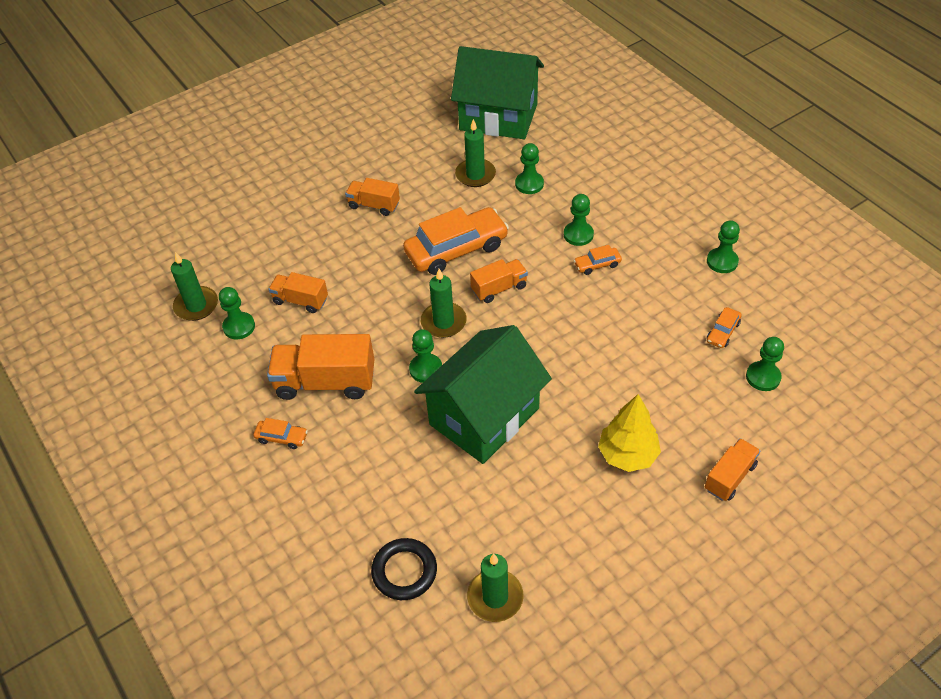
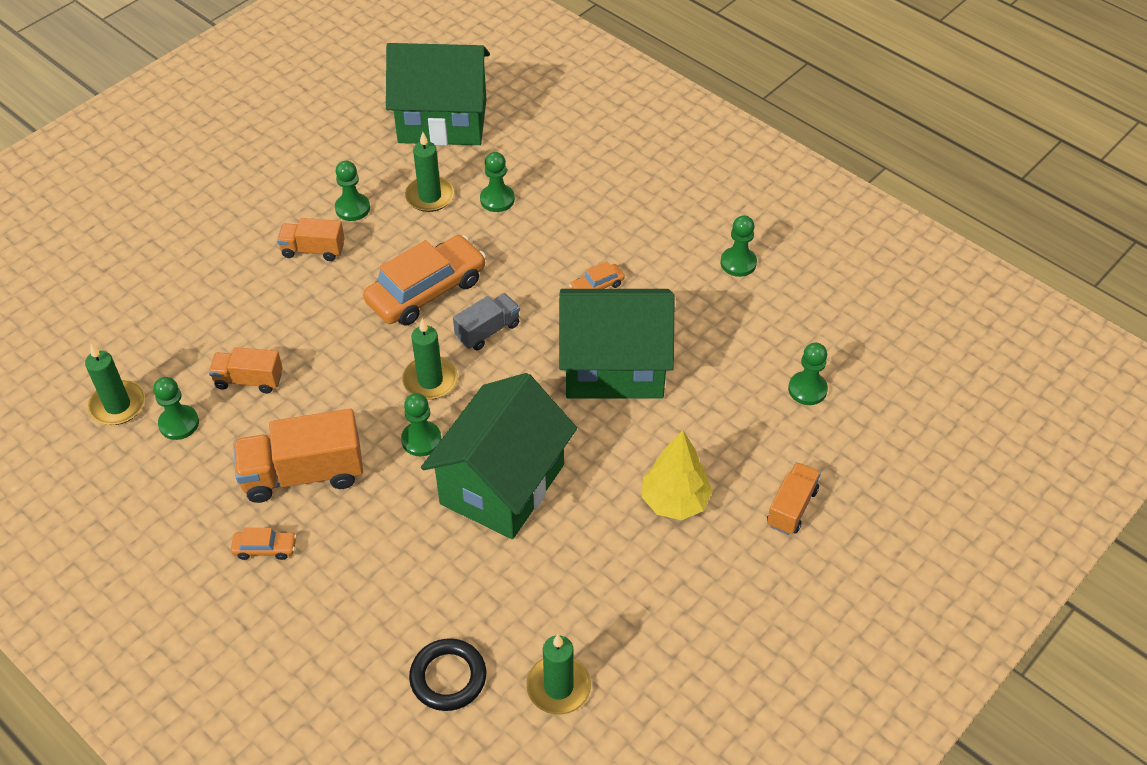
camera: 15 degrees left, 0 degrees up
(499, 288) = (488, 331): orange truck -> grey truck
(578, 234) = (568, 253): green pawn -> green pawn (352, 208)
(598, 333) = (614, 367): none -> green house
(723, 332) = (754, 345): orange car -> none

